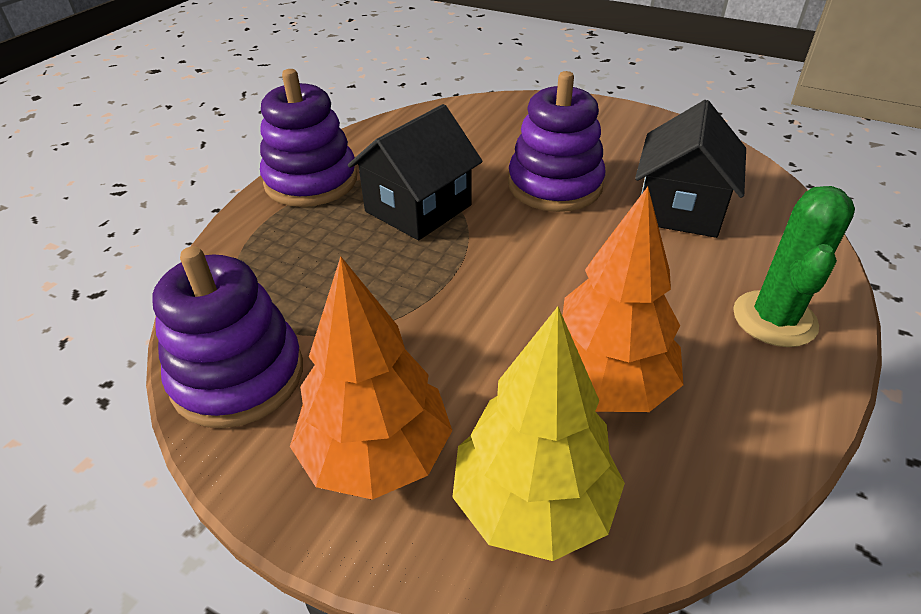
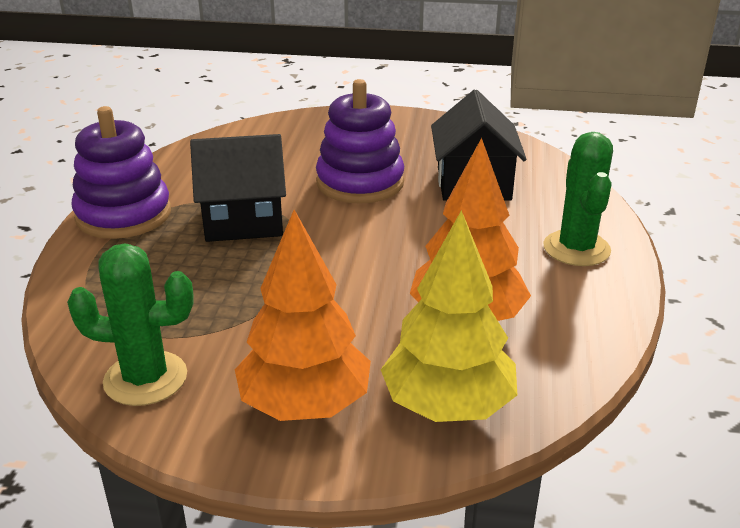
camera: 20 degrees left, 10 degrees down
(238, 376) = (145, 378): purple stacking toy -> green cactus
(418, 208) = (243, 220): black house -> black house turned 60 degrees clockwise

